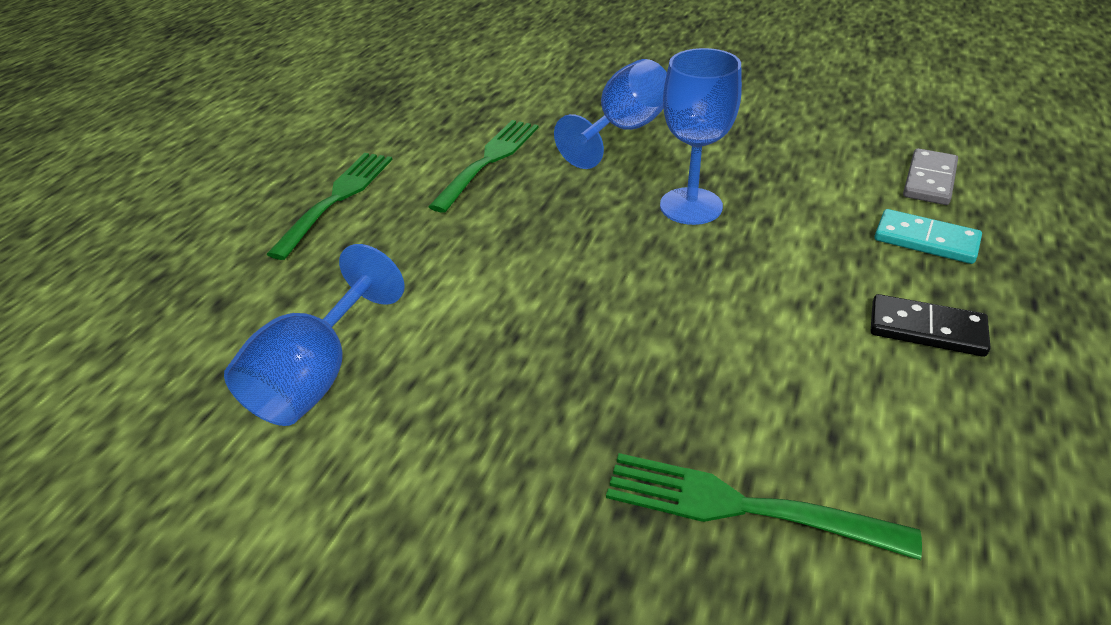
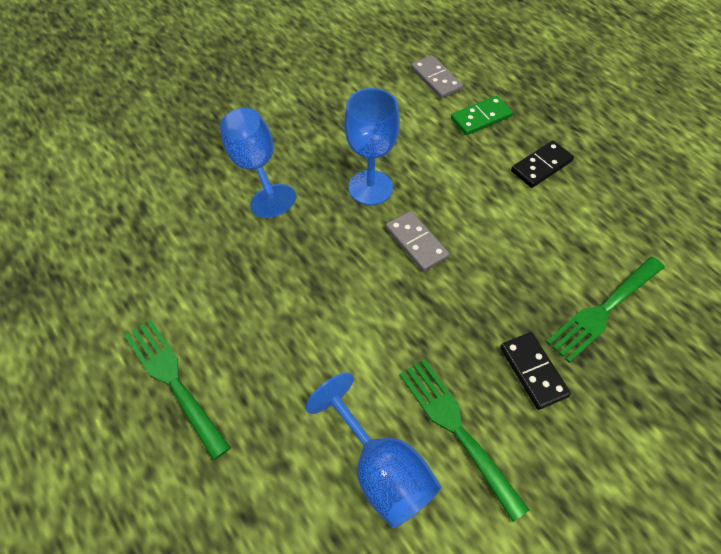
camera: 60 degrees left, 15 degrees up
(489, 161) = (216, 260): green fork -> green fork (457, 429)
(557, 461) = (533, 371): none -> black domino
(652, 272) = (416, 243): none -> grey domino
(925, 240) = (481, 118): turquoise domino -> green domino

